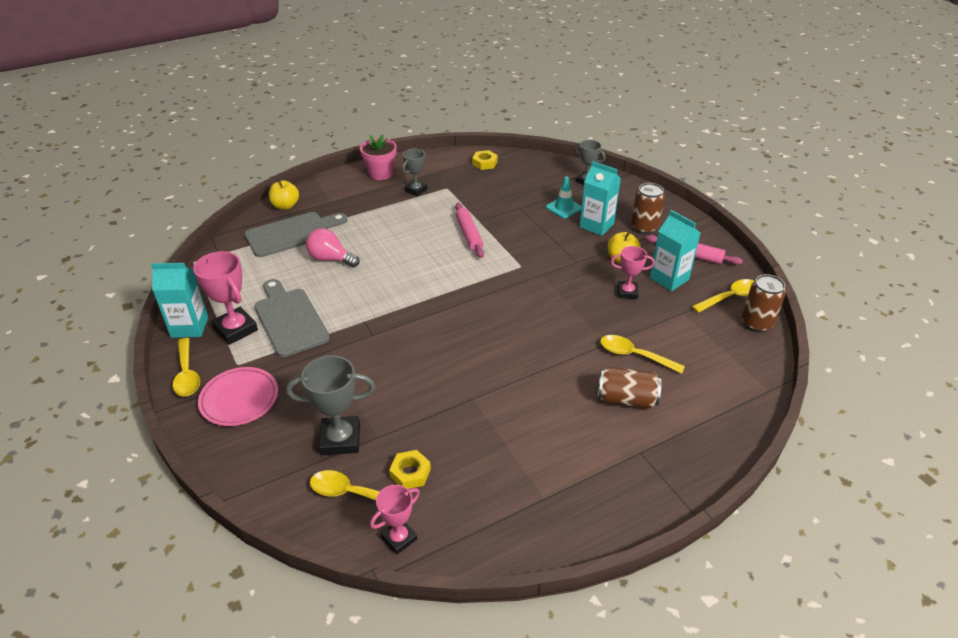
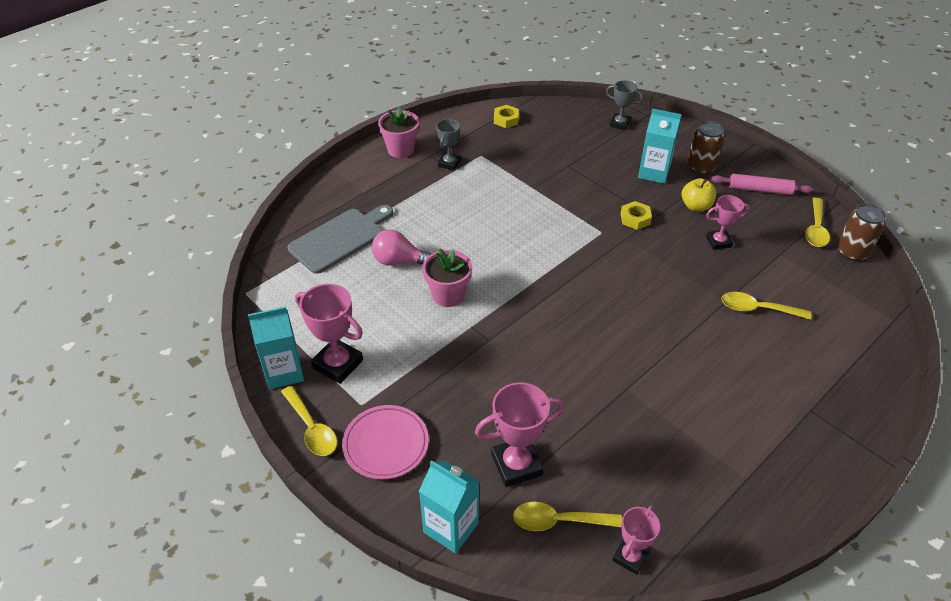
camera: 15 degrees left, 5 degrees up
(285, 206) = (315, 206): yellow apple -> none
(290, 319) = (391, 340): grey cutting board -> none
(340, 439) = (516, 465): grey trophy -> pink trophy
(357, 293) = (448, 295): none -> pink flower pot
(410, 473) = (606, 484): yellow nut -> yellow nut (635, 219)
(469, 234) = (531, 206): pink rolling pin -> none
(564, 208) = (612, 158): turquoise traffic cone -> none
(626, 399) = (772, 357): brown can -> none
(669, 279) = (750, 219): turquoise carton -> turquoise carton (451, 527)
(730, 297) = (815, 229): yellow spoon -> yellow spoon turned 150 degrees clockwise

